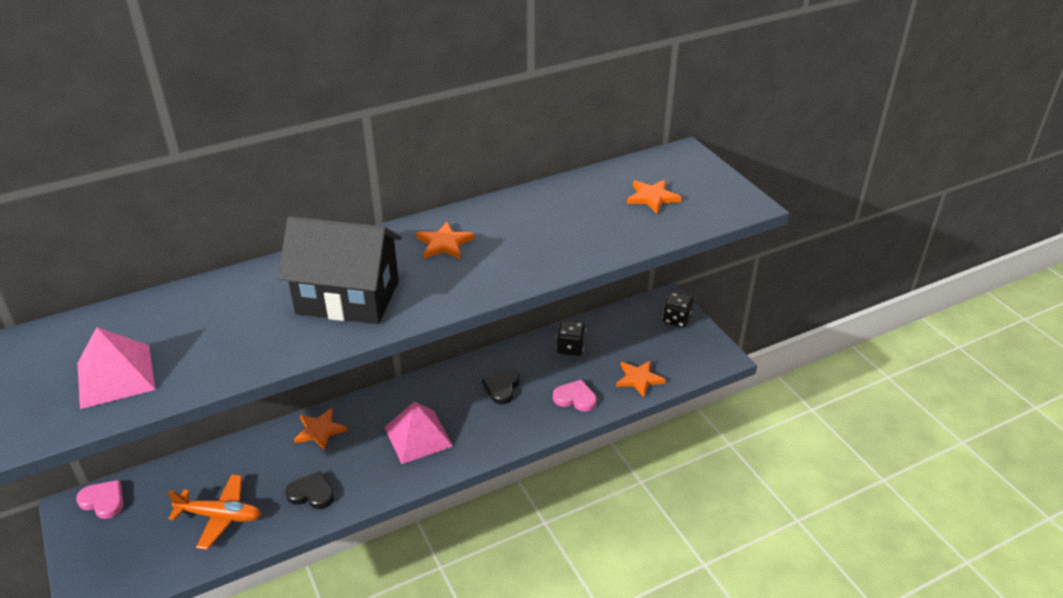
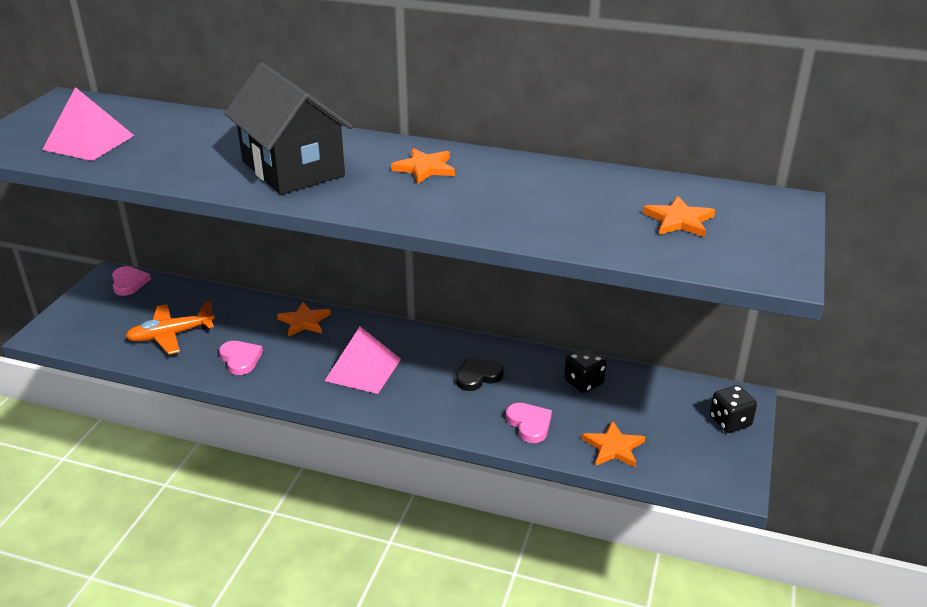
camera: 45 degrees right, 5 degrees down
(220, 516) = (171, 335): orange plane -> orange plane turned 105 degrees clockwise
(311, 493) = (240, 359): black heart -> pink heart

